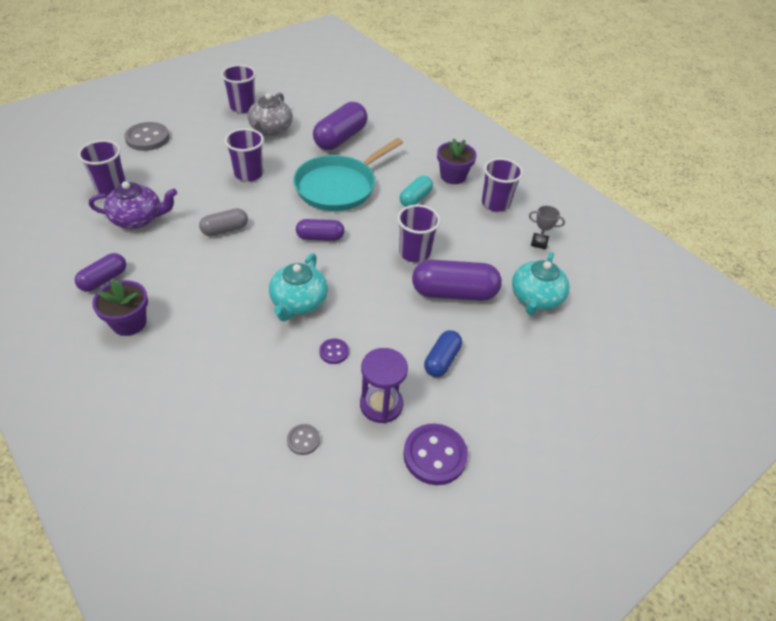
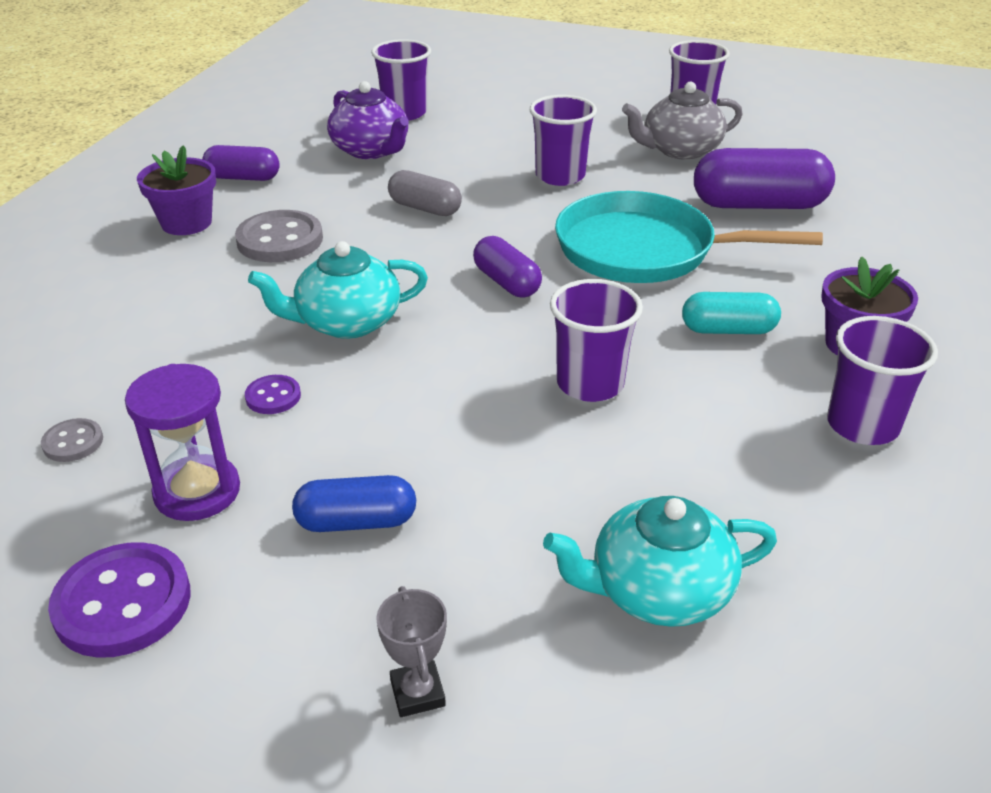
camera: 60 degrees right, 10 degrees down
(147, 138) = (524, 92): grey button -> grey button (280, 240)
(454, 293) = (543, 470): purple capsule -> none
(539, 243) = (835, 532): grey trophy -> grey trophy (417, 693)

